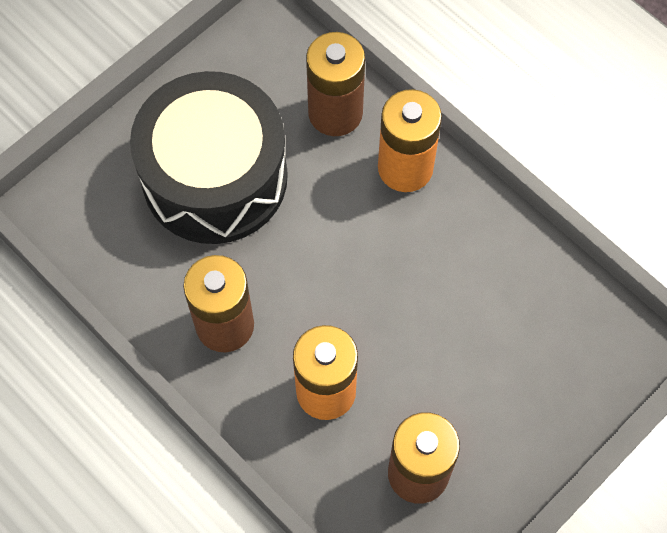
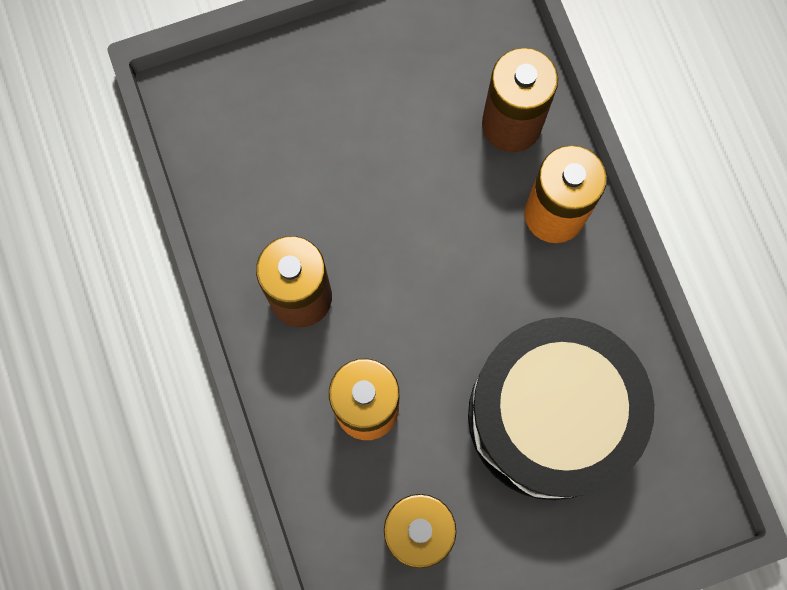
camera: 25 degrees right, 10 degrees up
(215, 177) = (360, 140): black drum -> black drum (550, 416)

